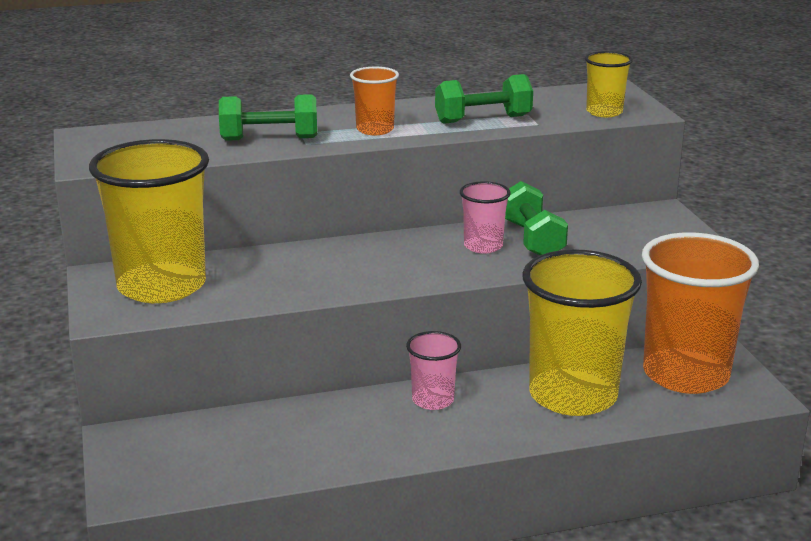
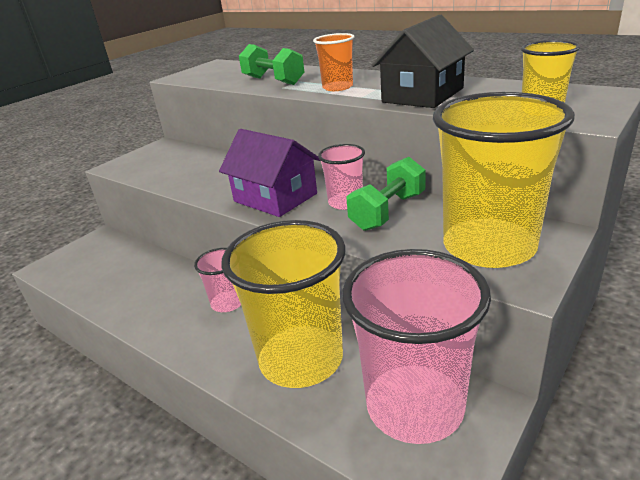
camera: 55 degrees right, 5 degrees up
(161, 286) = (163, 159): yellow cup -> yellow cup (489, 246)
(410, 267) = (275, 197): none -> purple house
(483, 119) = (422, 95): green dumbbell -> black house
(685, 374) = (415, 406): orange cup -> pink cup

